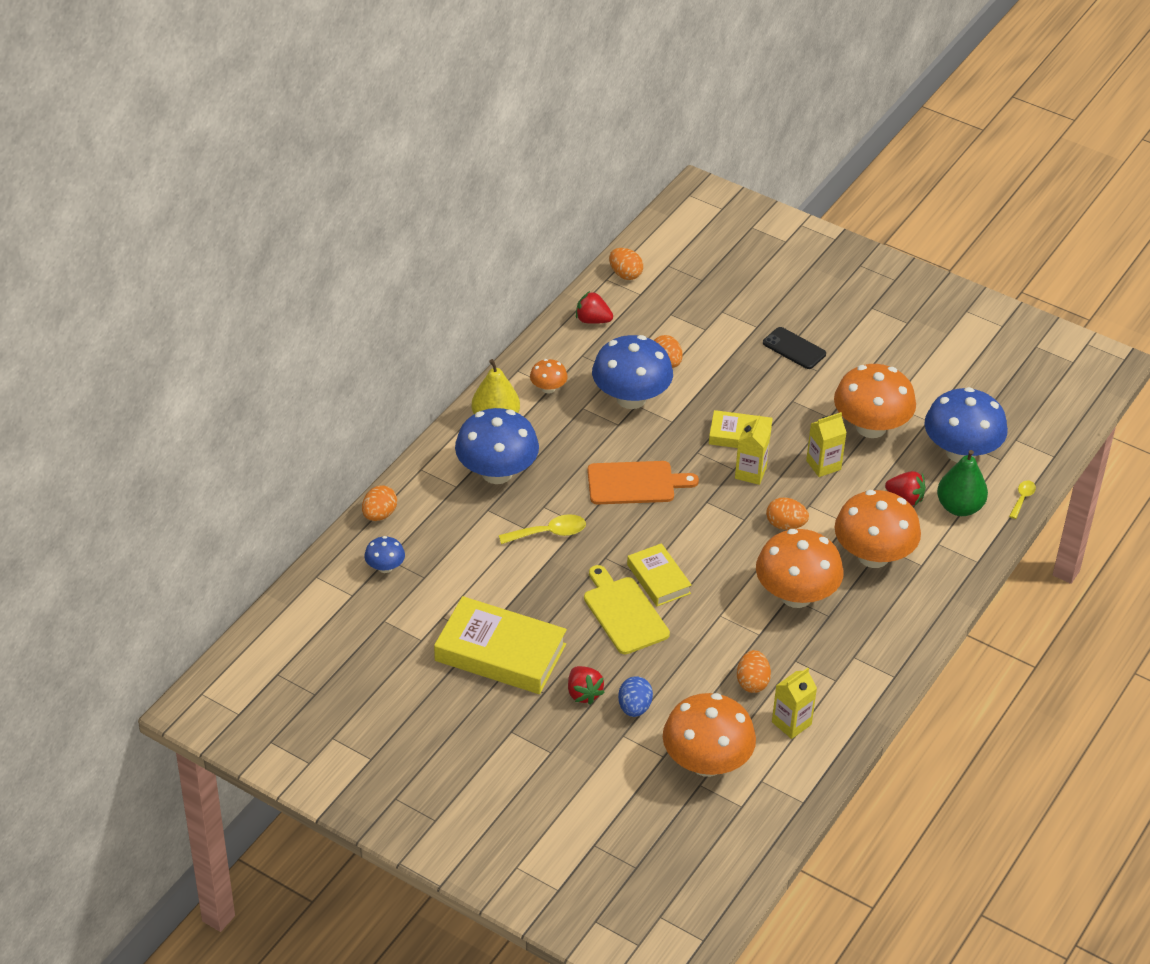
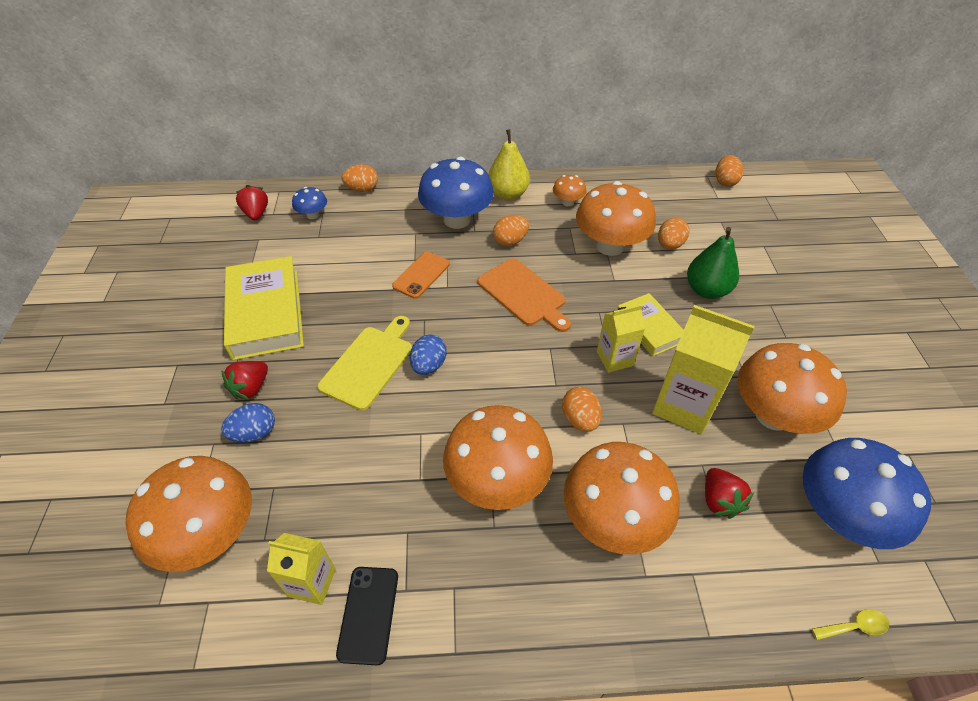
camera: 55 degrees right, 5 degrees up
(549, 533) = (421, 275): yellow spoon -> orange phone
(592, 320) = (660, 189): red strawberry -> red strawberry (256, 214)
(631, 398) = (610, 246): blue mushroom -> orange mushroom
(658, 579) = (429, 365): yellow book -> blue egg
(752, 682) = (349, 511): orange egg -> orange egg (510, 241)
(794, 348) = (788, 308): black phone -> black phone (368, 614)
(823, 465) = (684, 405): yellow carton -> yellow carton, size x1.69
(959, 507) = (765, 563): green pear -> green pear (706, 290)

